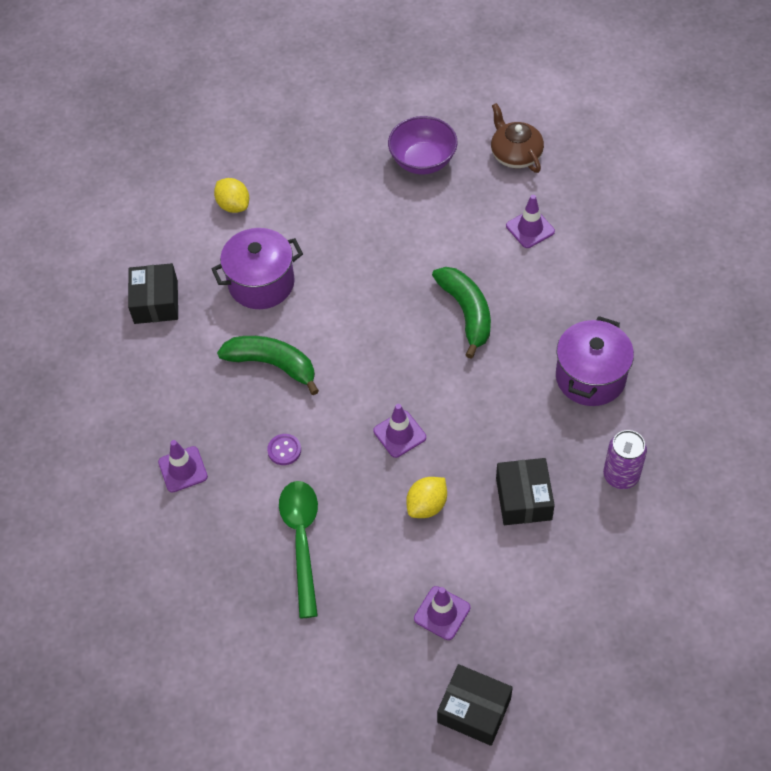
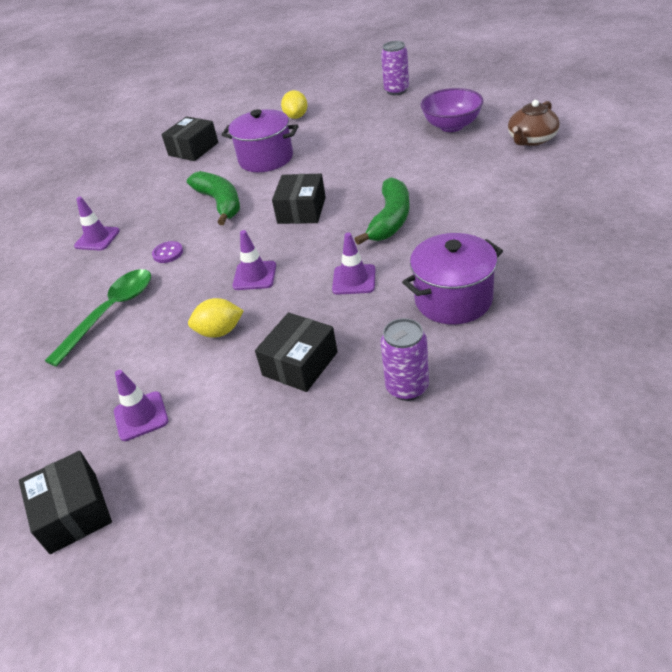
camera: 40 degrees right, 15 degrees down
(315, 123) = (396, 90): none -> purple can
(370, 337) = (302, 210): none -> black box
(515, 154) = (531, 139): brown teapot -> brown teapot turned 150 degrees counterclockwise
(530, 229) = (498, 185): purple traffic cone -> purple traffic cone (354, 280)

